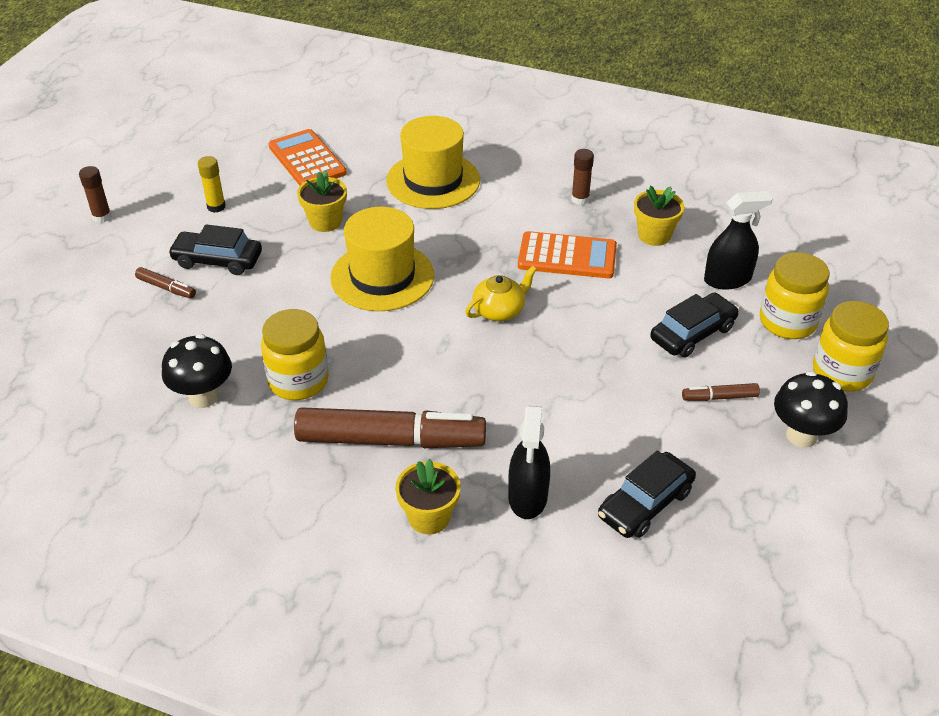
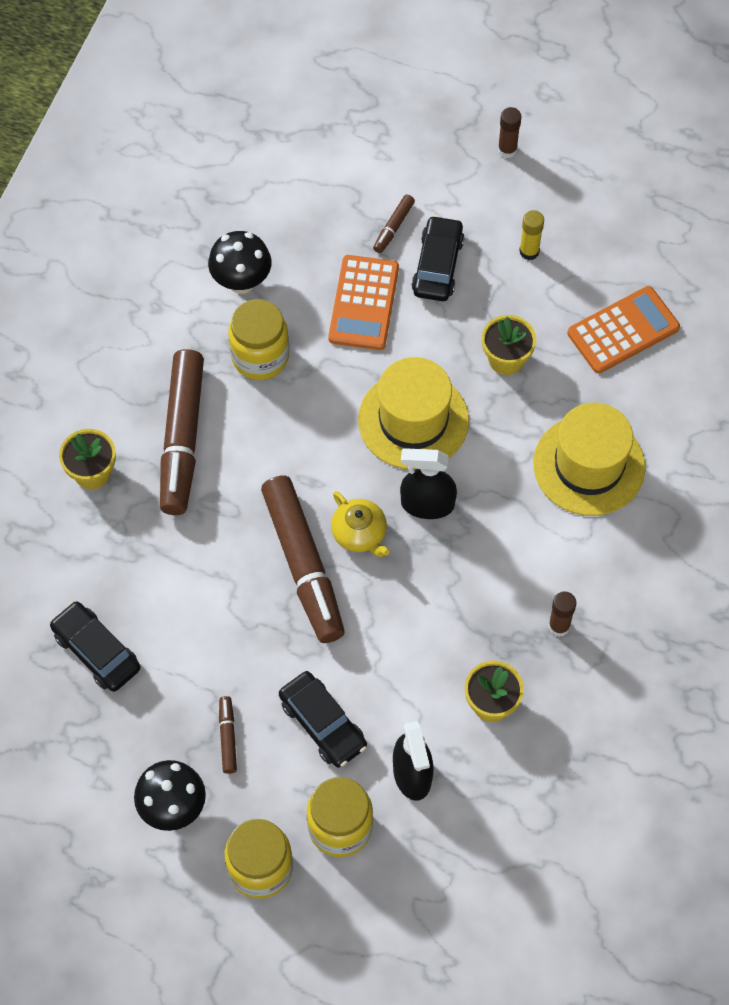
camera: 90 degrees right, 20 degrees up
(528, 497) = (109, 552): black spray bottle -> black spray bottle (427, 504)
(534, 347) = (303, 565): none -> brown marker
(567, 256) = (450, 605): orange calculator -> orange calculator (363, 303)

